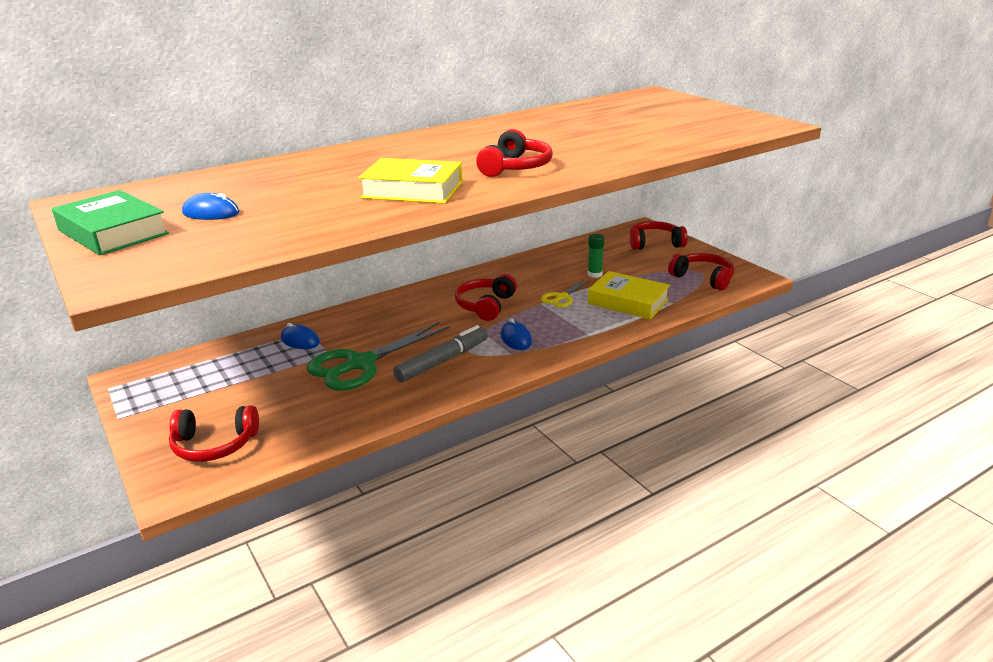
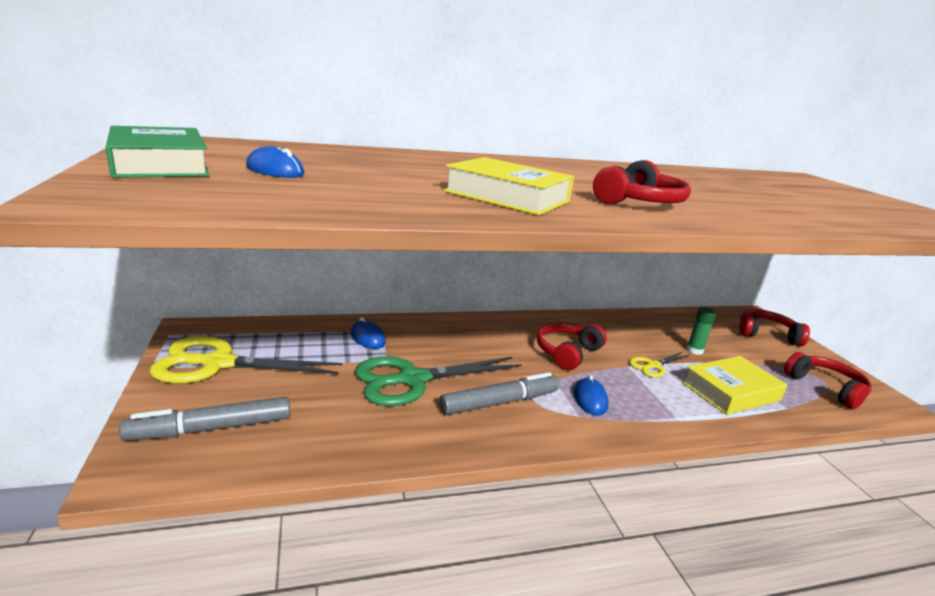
camera: 15 degrees right, 5 degrees down
(177, 398) = (218, 364): none -> yellow scissors
(214, 445) = (212, 428): red headphones -> grey marker
(628, 302) = (731, 391): yellow book -> yellow book turned 75 degrees counterclockwise

